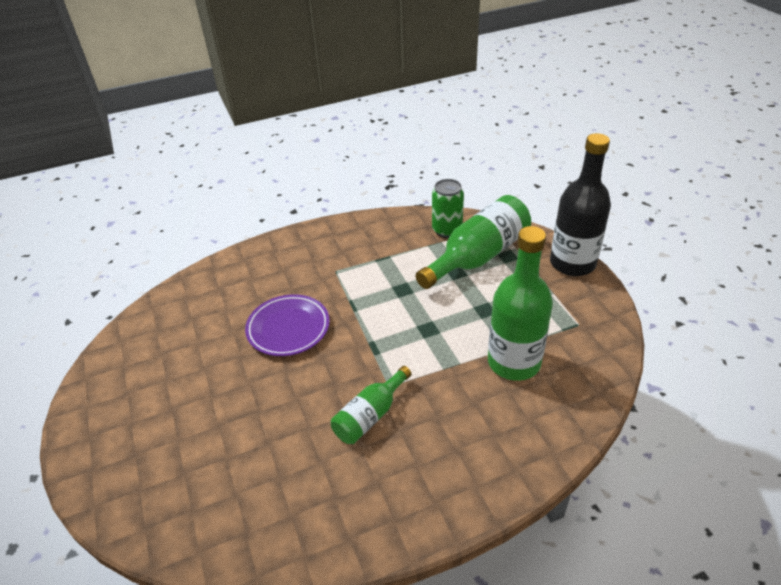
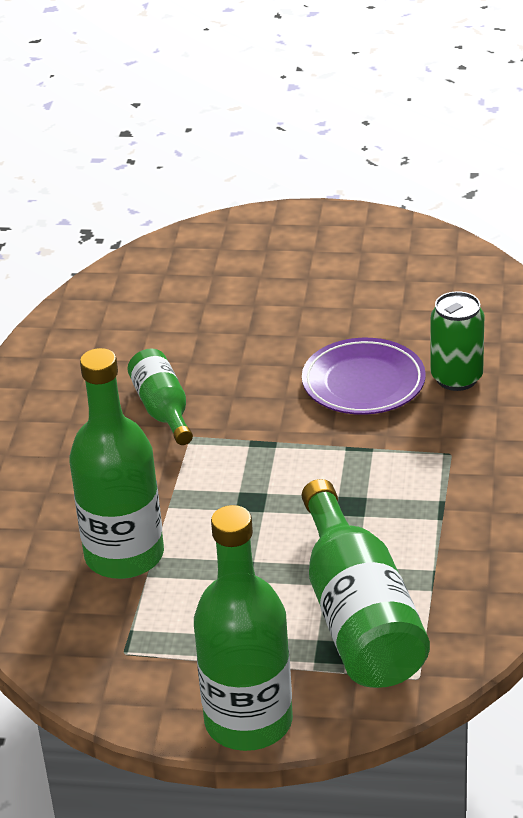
camera: 120 degrees right, 5 degrees down
(447, 230) = (458, 609): green can -> green can (456, 378)
(572, 263) = (248, 721): black bottle -> green bottle

